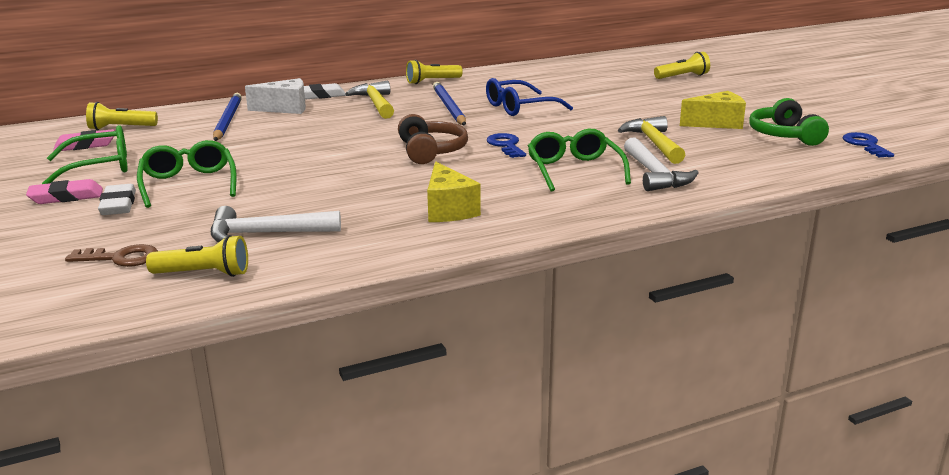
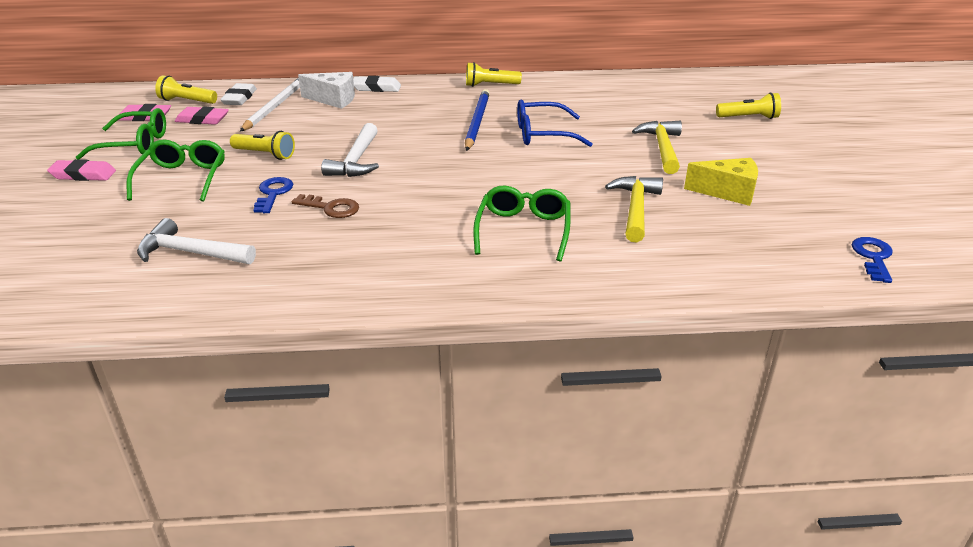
camera: 20 degrees right, 10 degrees up
(118, 205) = (112, 192): white eraser -> white eraser (239, 98)
(121, 258) = (63, 255): brown key -> brown key (331, 208)
(157, 139) = (202, 120): none -> pink eraser
(204, 274) = (106, 289): yellow flashlight -> yellow flashlight (265, 154)
(227, 120) = (275, 106): blue pencil -> white pencil
(376, 104) = (415, 106): yellow hammer -> yellow hammer (662, 148)
(431, 151) = (412, 178): brown headphones -> none
(448, 210) = (363, 258): yellow cheese -> none
(506, 145) = (487, 183): blue key -> blue key (273, 193)
(654, 174) = (598, 253): white hammer -> white hammer (356, 160)
(784, 135) = (789, 224): green headphones -> none

